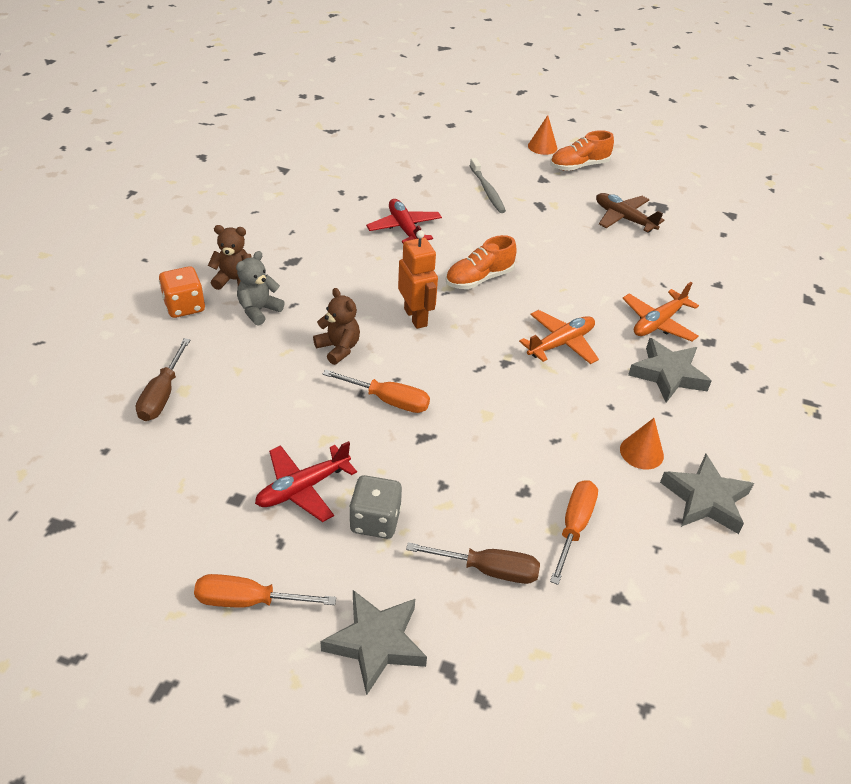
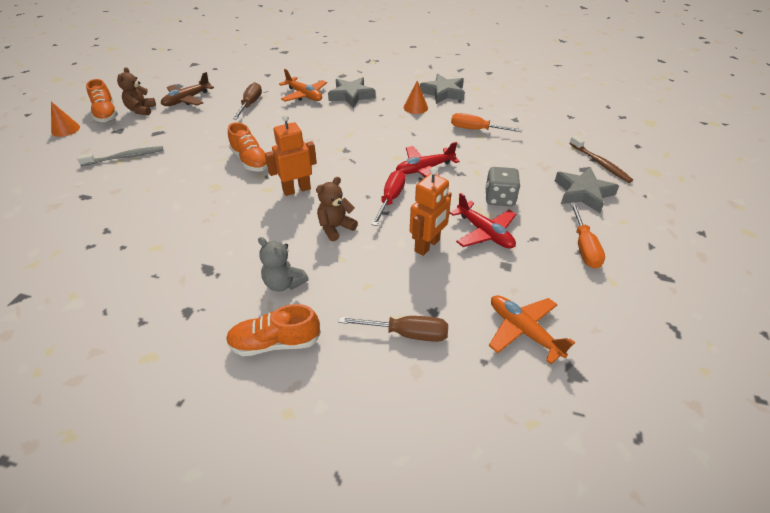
camera: 90 degrees left, 0 degrees up
(184, 306) = (275, 343): orange dice -> orange shoe
(234, 280) = (234, 309): brown teddy bear -> brown teddy bear (141, 110)
(290, 426) = (427, 245): none -> orange robot
(389, 401) = (391, 198): orange screwdriver -> red screwdriver
(404, 229) = (171, 200): red plane -> red plane (424, 169)
(465, 705) = (600, 163): none -> brown toothbrush
(489, 570) = (516, 156): brown screwdriver -> brown screwdriver (250, 104)
(561, 343) = (325, 129): orange plane -> orange plane (523, 331)

